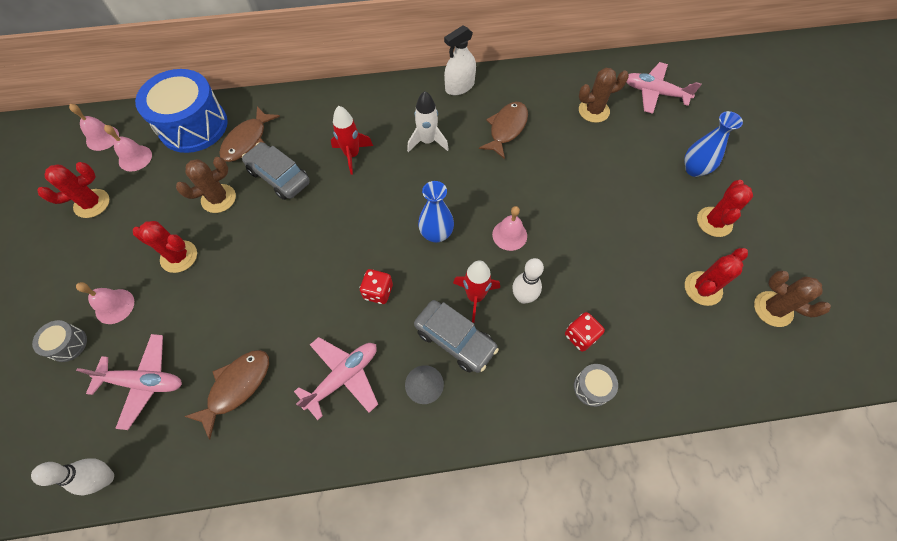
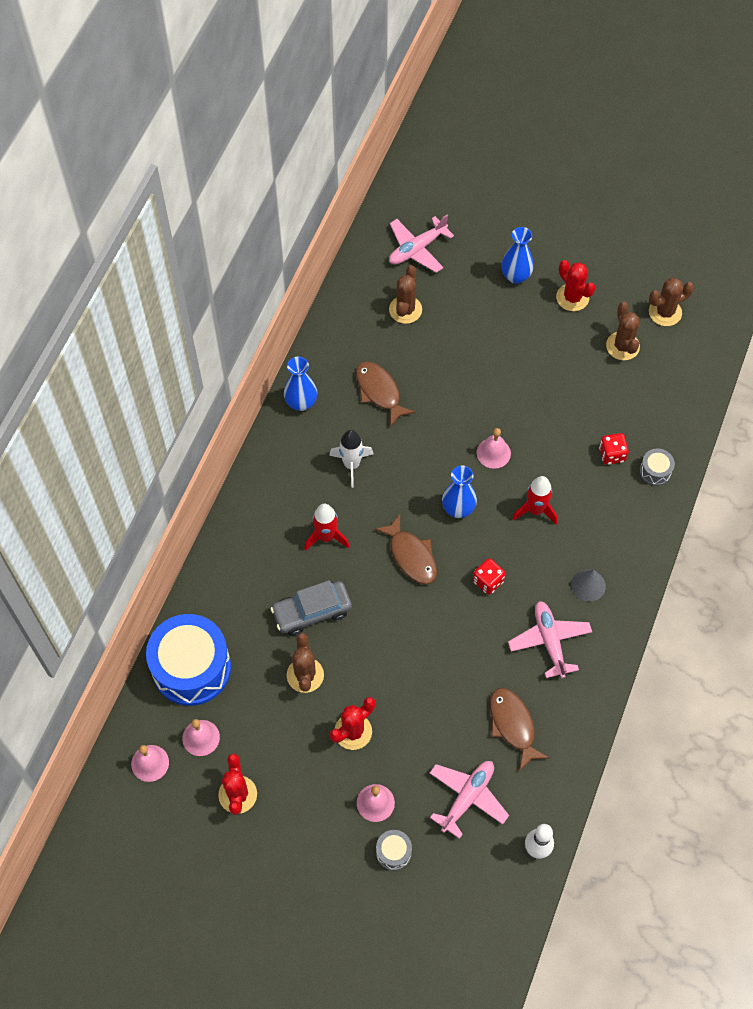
camera: 60 degrees left, 0 degrees up
(247, 140) = (246, 623): brown fish -> brown fish (411, 556)
(455, 339) = (564, 544): grey car -> none
(459, 86) = (301, 403): white spray bottle -> blue vase
(523, 297) = (556, 475): white bowling pin -> none
(703, 288) = (622, 346): red cactus -> brown cactus

